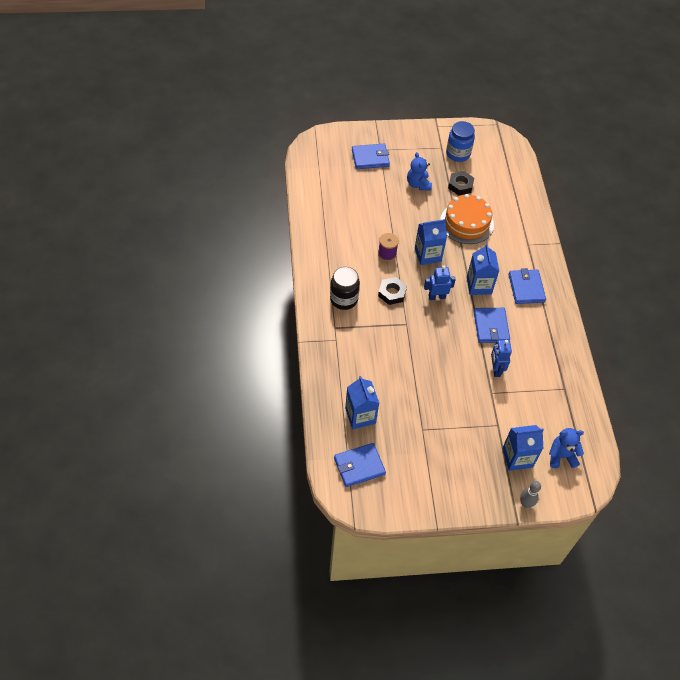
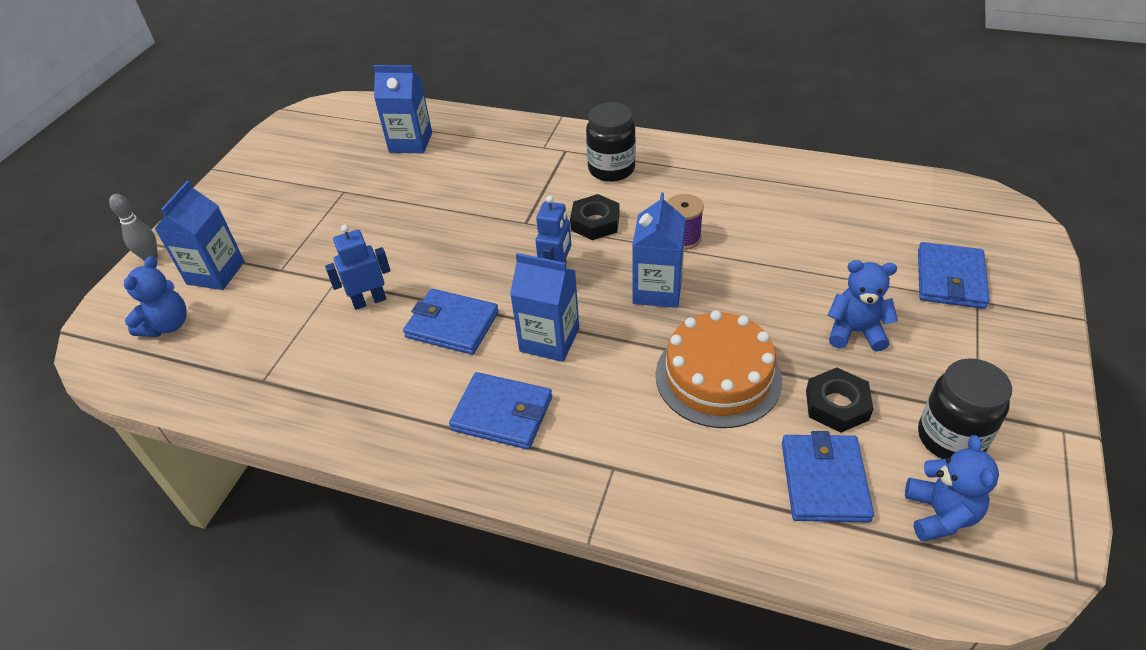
camera: 120 degrees right, 10 degrees down
(359, 466) = (346, 127): blue wallet -> blue wallet (824, 481)
(458, 154) = (951, 438): blue jar -> black jar
(492, 155) = (940, 514): none -> blue teddy bear
(495, 369) = (369, 301): blue robot -> blue robot turned 45 degrees counterclockwise

